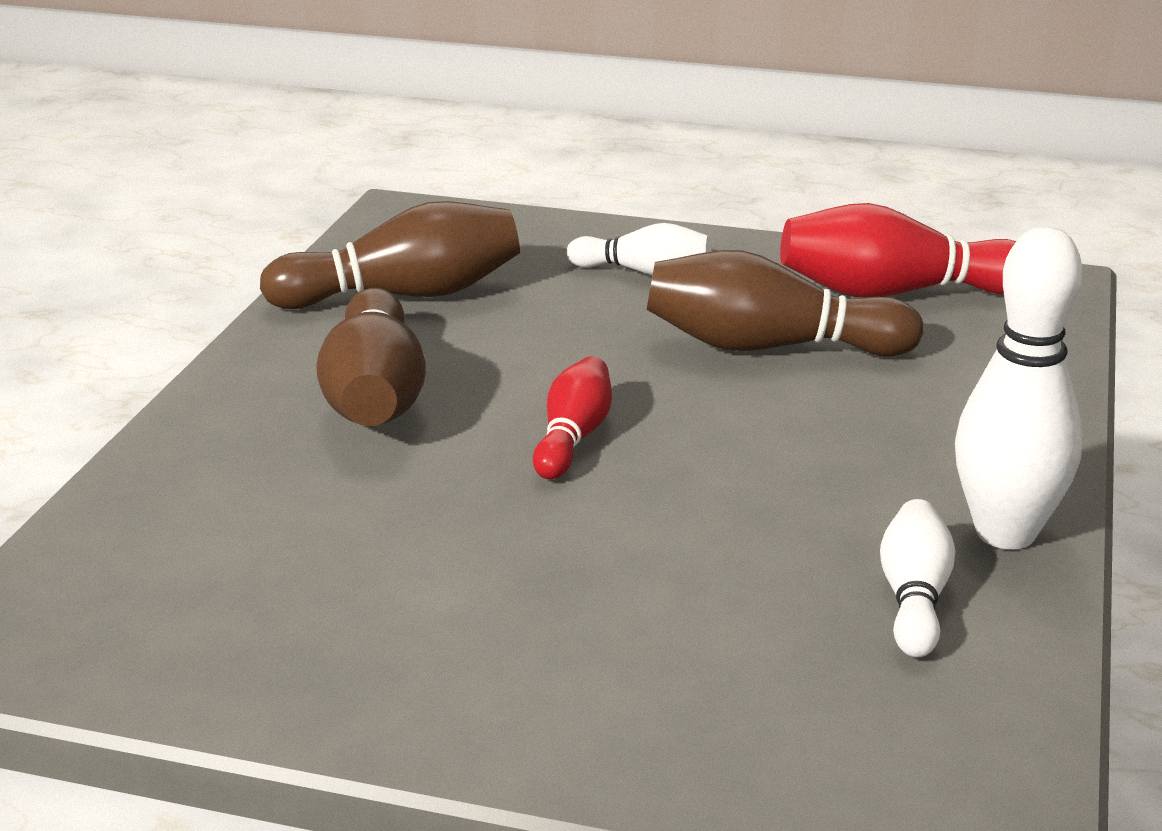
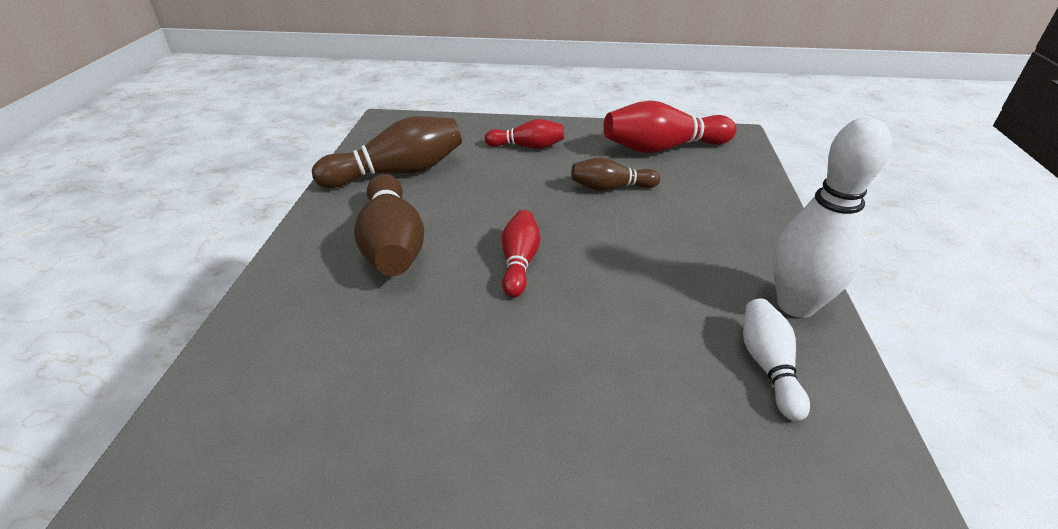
camera: 10 degrees left, 10 degrees up
(644, 272) = (527, 146): white bowling pin -> red bowling pin
(769, 347) = (610, 188): brown bowling pin -> brown bowling pin, size x0.58

